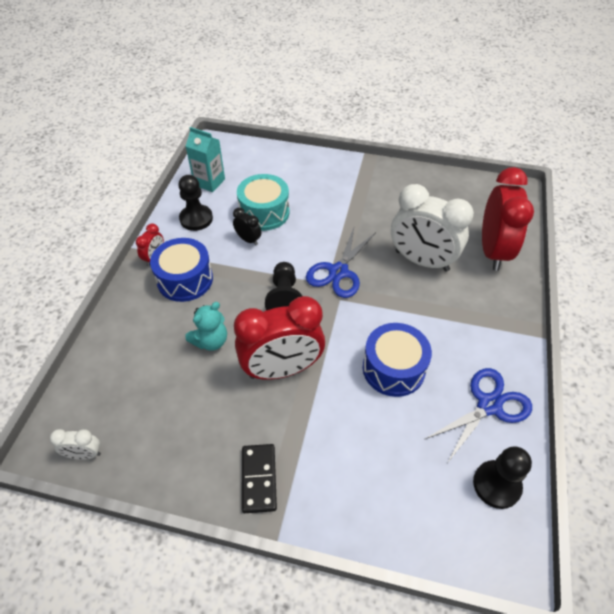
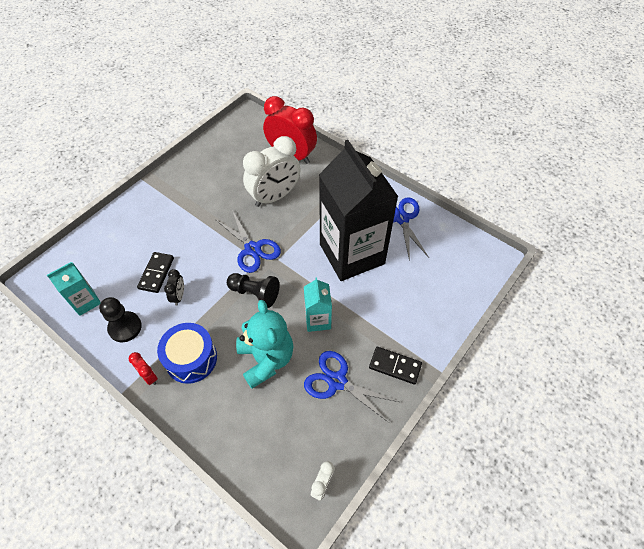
camera: 65 degrees left, 5 degrees up
(211, 341) = (266, 359): turquoise teddy bear -> turquoise teddy bear, size x1.71
(212, 421) = (337, 381): none -> blue scissors
(248, 240) = (179, 296): black clock -> black clock turned 120 degrees clockwise
(264, 212) = (156, 273): turquoise drum -> black domino
(282, 369) = (318, 320): red clock -> turquoise carton
(393, 368) = (352, 254): blue drum -> black carton
(496, 485) = (451, 241): black pawn -> none

